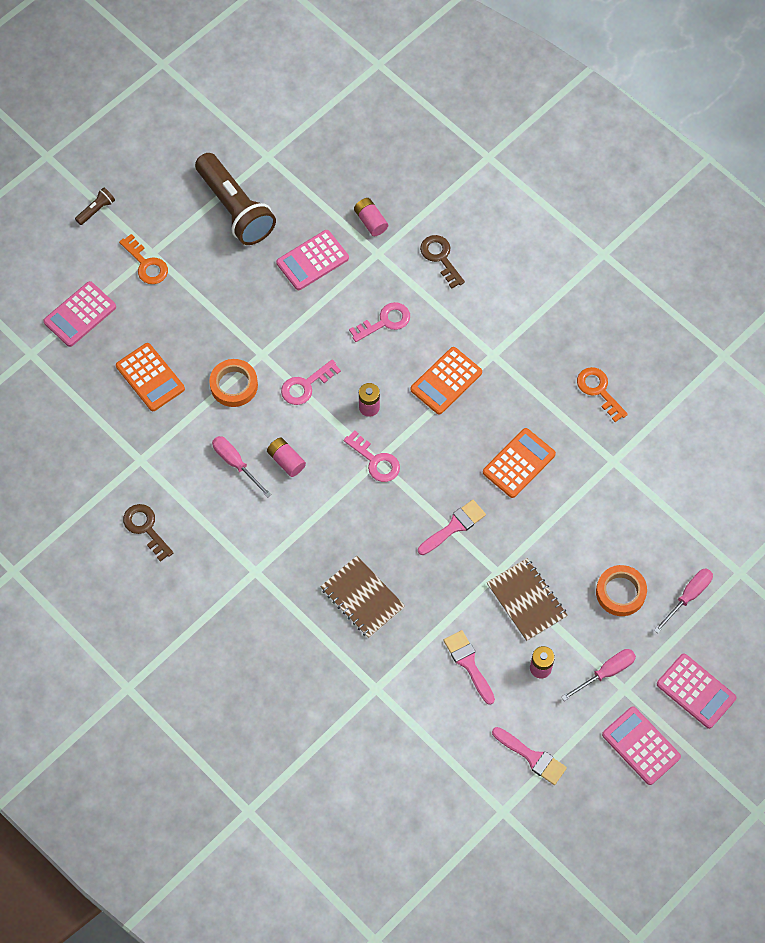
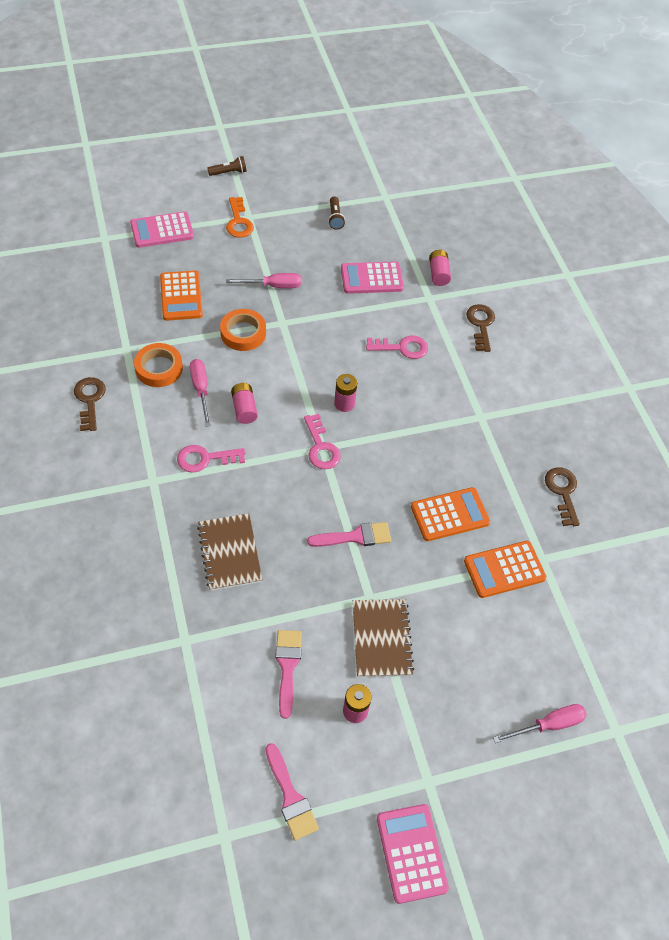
camera: 25 degrees right, 10 degrees down
(235, 209) = (335, 218): brown flashlight -> brown flashlight, size x0.41
(305, 385) = (302, 362): pink key -> pink key (205, 459)
(446, 381) = (425, 417): orange calculator -> orange calculator (504, 569)
(598, 390) = (562, 492): orange key -> brown key
(606, 672) = (419, 754): pink screwdriver -> pink screwdriver (273, 286)
(620, 592) = (480, 682): orange tape -> orange tape (159, 368)
(696, 691) = (504, 828): pink calculator -> none

